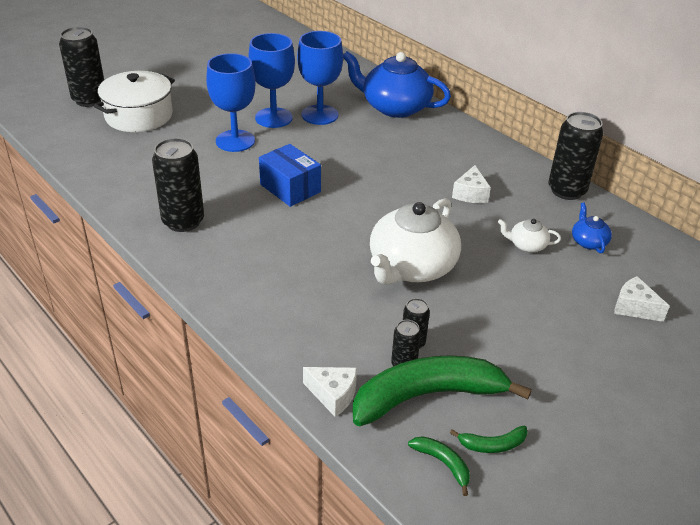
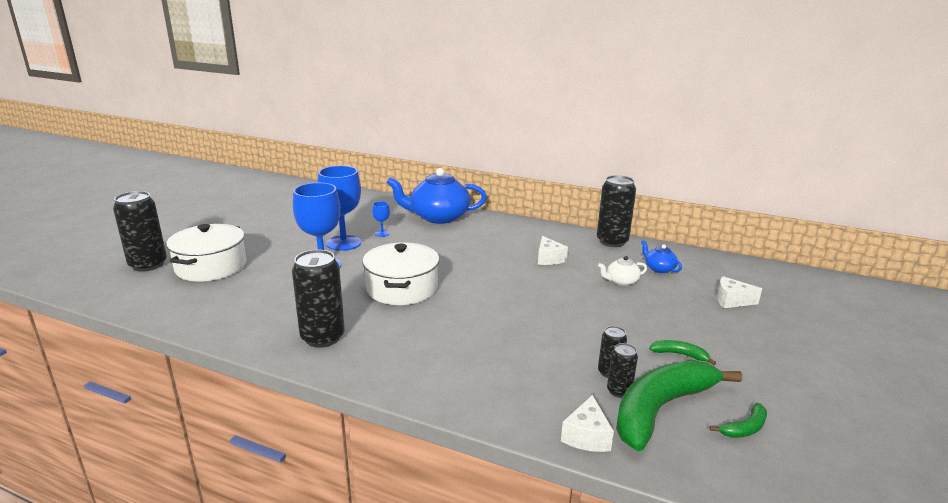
camera: 25 degrees left, 15 degrees down
(290, 188) = (402, 288): blue box -> white pot
(319, 115) = (382, 233): blue goblet -> blue goblet, size x0.44
(333, 395) = (586, 436): white cheese -> white cheese turned 105 degrees clockwise
(411, 267) = (554, 318): white teapot -> none
(443, 463) = (726, 458): green banana -> green banana (680, 354)

